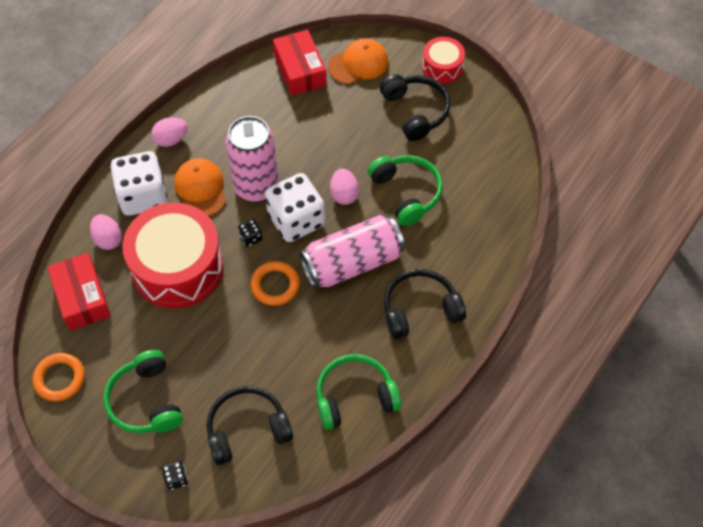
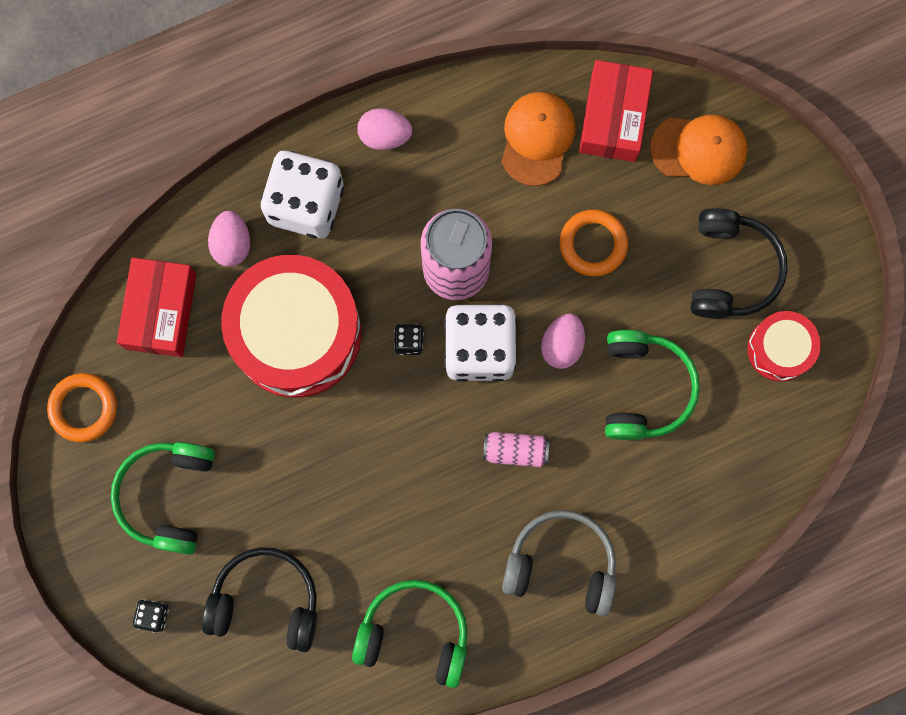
camera: 30 degrees right, 20 degrees up
(200, 189) = (384, 233): orange cap -> orange cap (537, 138)
(275, 285) = (402, 427): orange ring -> orange ring (593, 244)
(352, 263) = (515, 450): pink can -> pink can, size x0.46
(420, 309) = (561, 564): black headphones -> grey headphones
(442, 67) = (811, 218): red drum -> red drum (779, 349)

